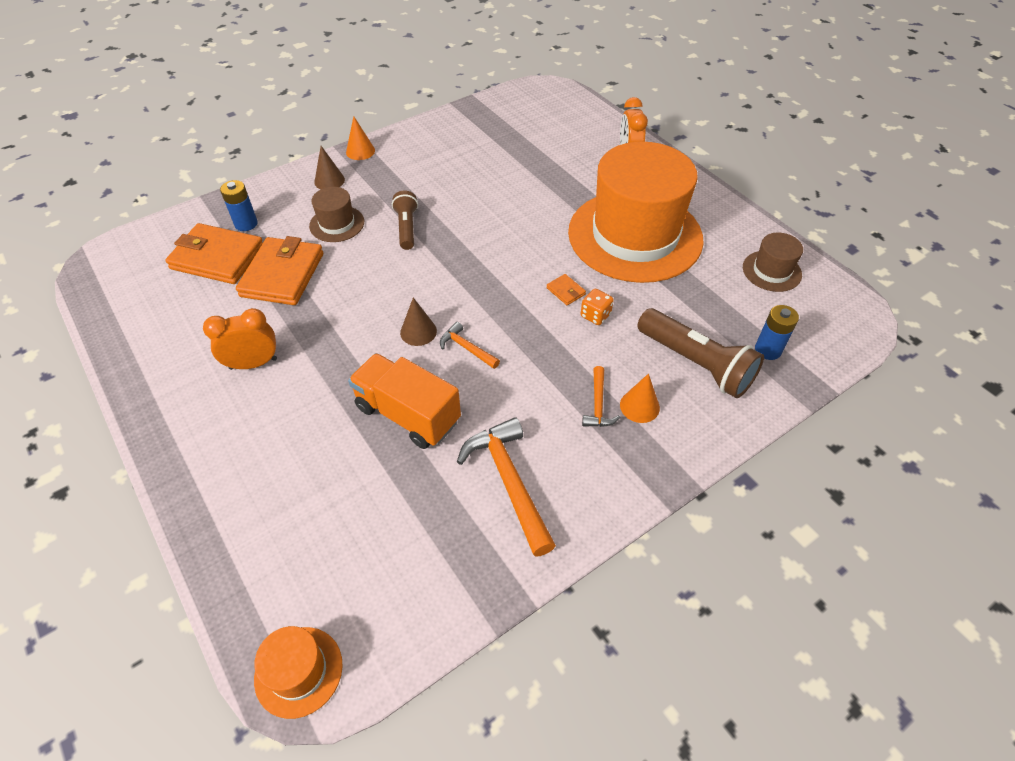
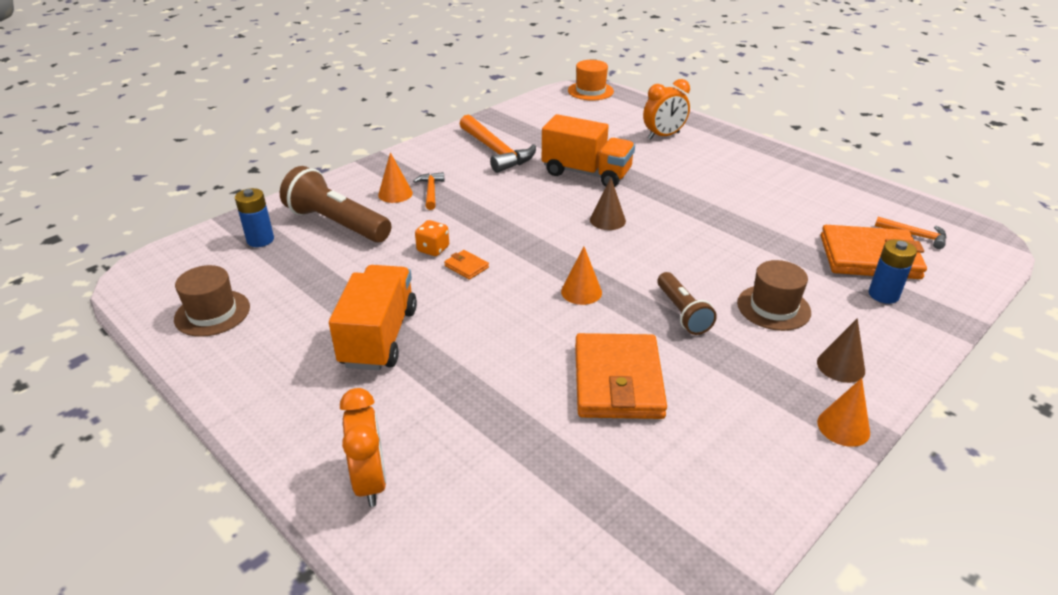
camera: 170 degrees right, 15 degrees down
(253, 363) = (737, 187): orange clock -> orange clock (663, 136)
(282, 275) = (781, 249): orange wallet -> orange wallet (617, 381)
(466, 348) = (556, 213): orange hammer -> orange hammer (915, 235)
(475, 254) = (581, 292): none -> orange cone
(635, 235) = (379, 337): orange hat -> orange truck

